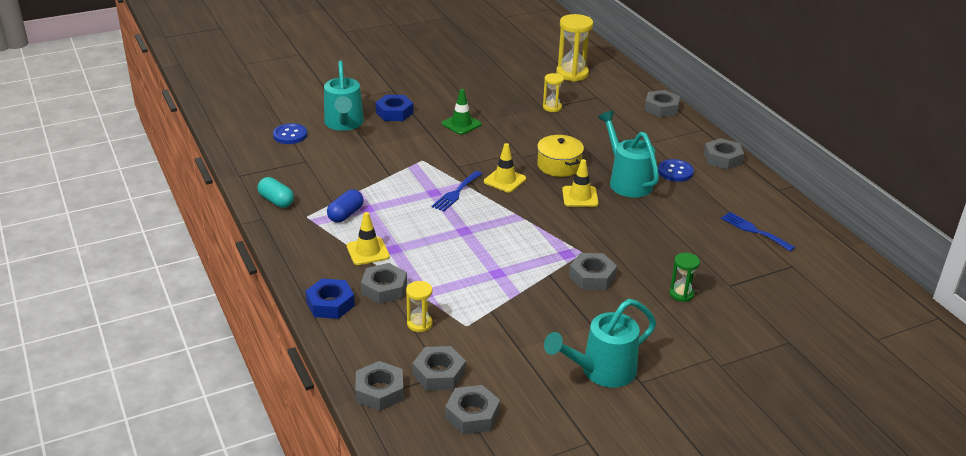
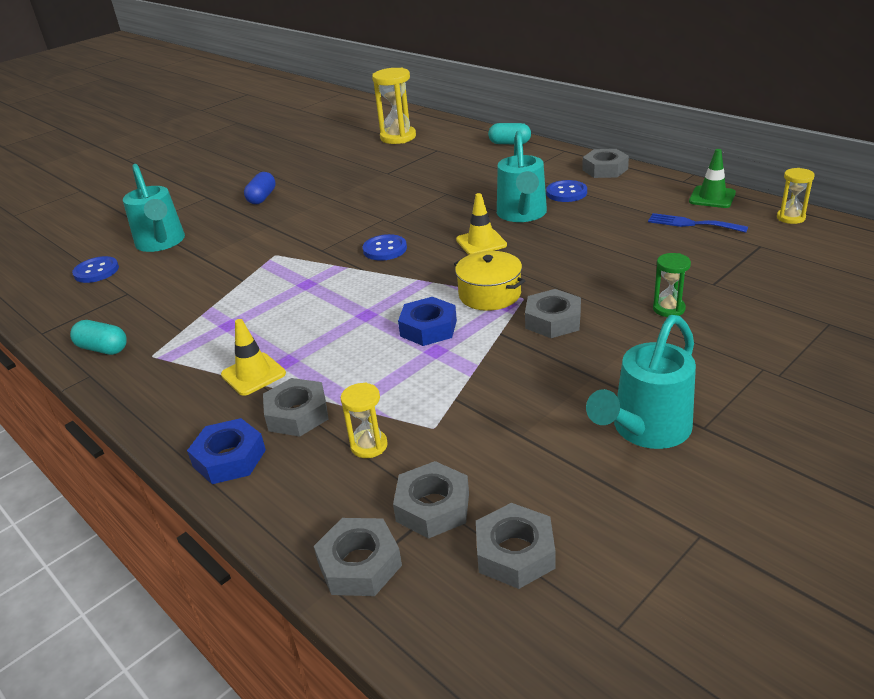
camera: 15 degrees left, 0 degrees up
(345, 214) = (204, 339): blue capsule -> blue capsule (262, 198)
(394, 112) = (218, 217): blue nut -> blue nut (428, 328)
(456, 193) = (334, 277): blue fork -> none
(461, 124) = (303, 209): green traffic cone -> green traffic cone (712, 197)
(505, 180) = (385, 249): yellow traffic cone -> blue button
(552, 107) = (395, 170): yellow hourglass -> yellow hourglass (790, 218)
(559, 165) = (437, 219): yellow pot -> yellow pot (489, 294)
(627, 181) = (522, 214): turquoise watering can -> turquoise watering can turned 135 degrees counterclockwise
(661, 108) = (509, 143): grey nut -> turquoise capsule

